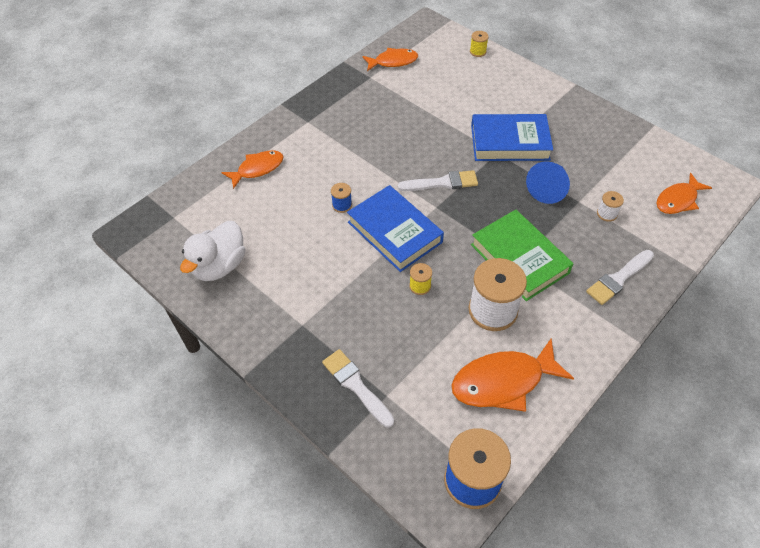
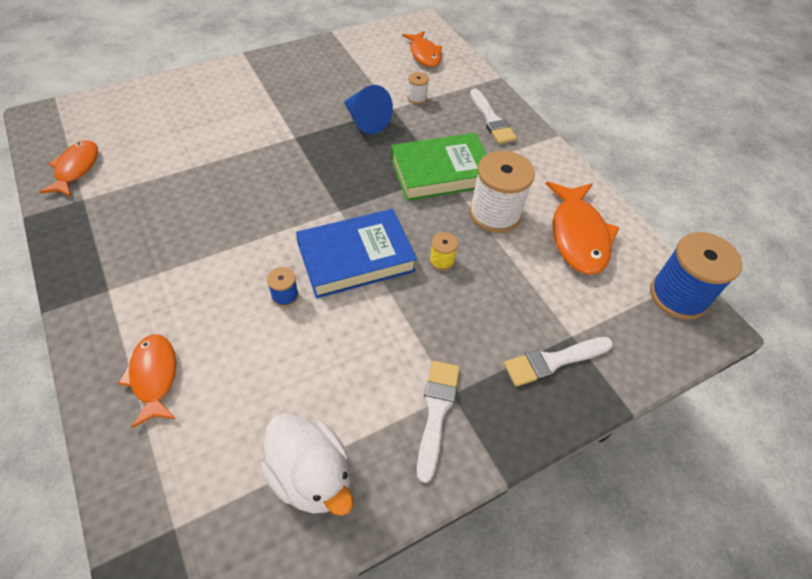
camera: 75 degrees left, 0 degrees up
(442, 183) = (308, 193): white brush -> white brush (436, 412)
(478, 52) = (131, 96): yellow spool -> none
(509, 142) = (287, 123): blue book -> none

